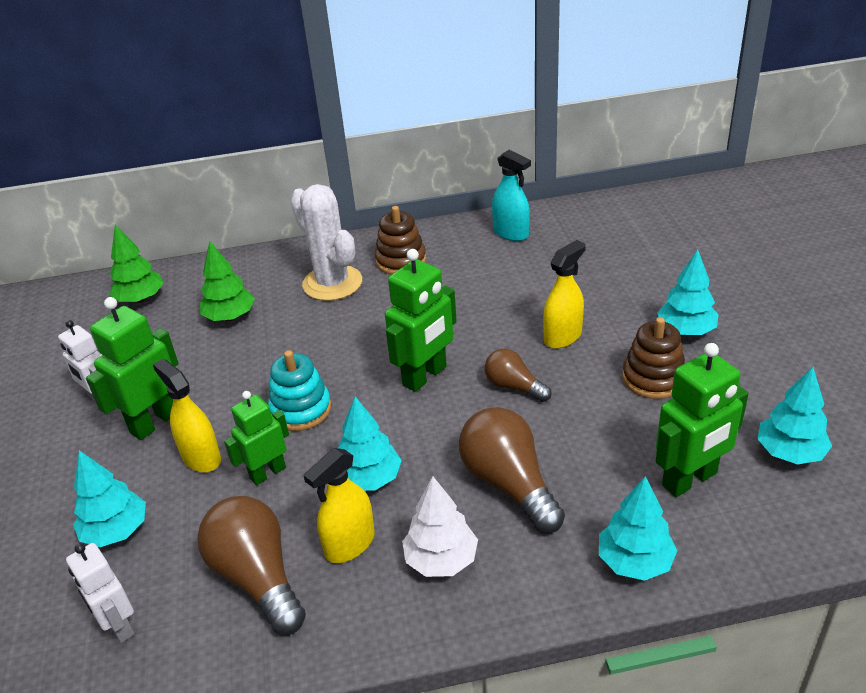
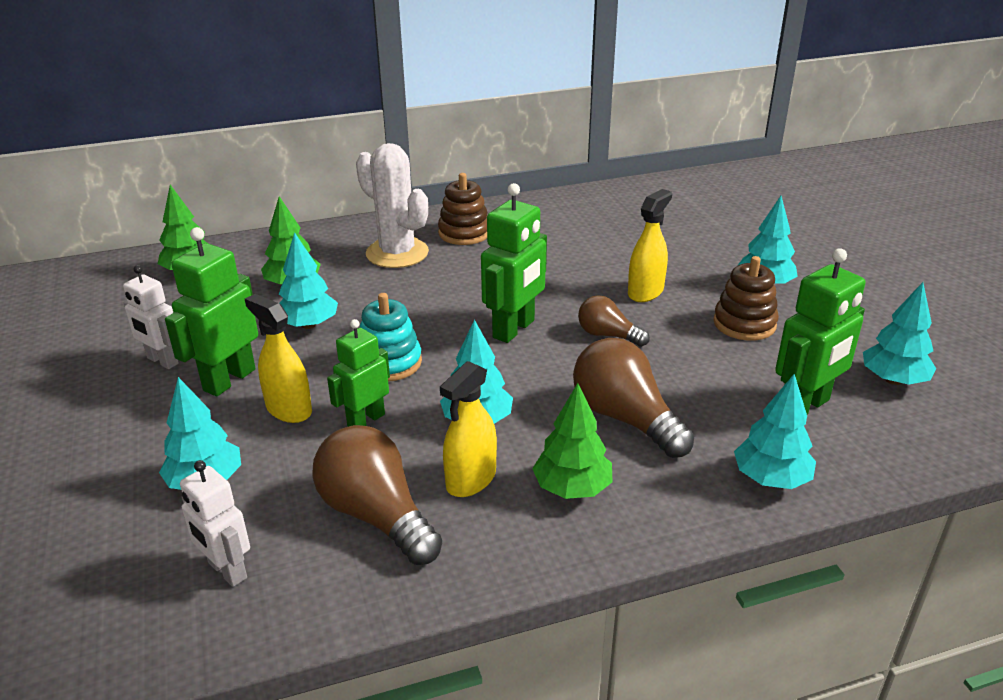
camera: 10 degrees left, 5 degrees down
(236, 364) = (309, 325): none -> turquoise tree
(441, 560) = (572, 488): white tree -> green tree
(511, 233) = (570, 209): turquoise spray bottle -> none

